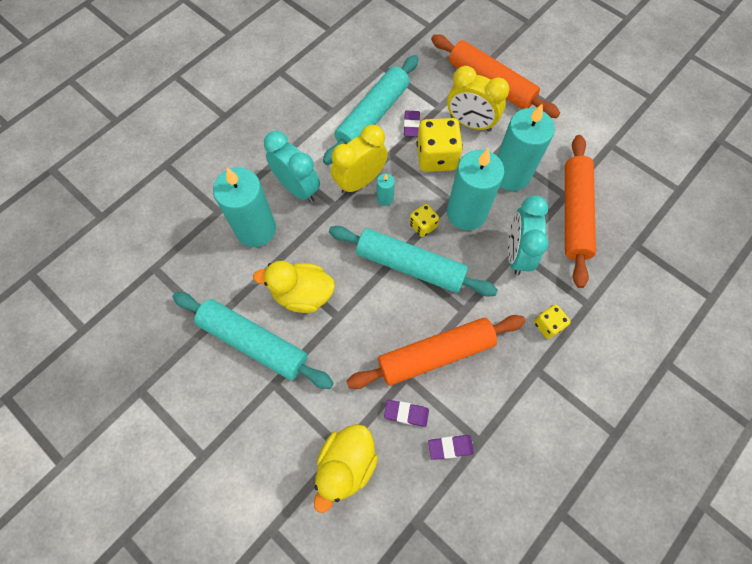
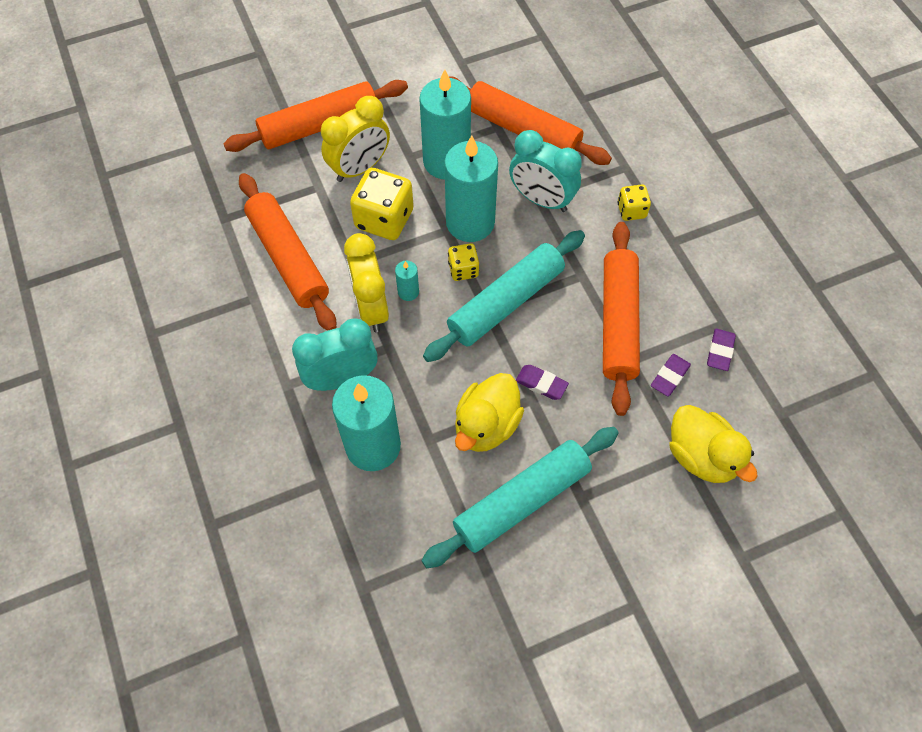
camera: 65 degrees left, 5 degrees down
(372, 116) = (288, 258): turquoise rolling pin -> orange rolling pin
(411, 125) = (326, 225): purple eraser -> purple eraser (541, 384)

